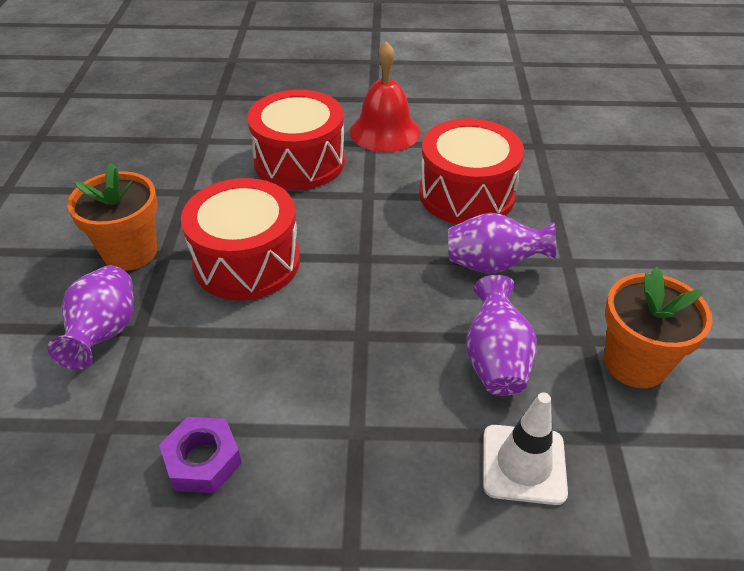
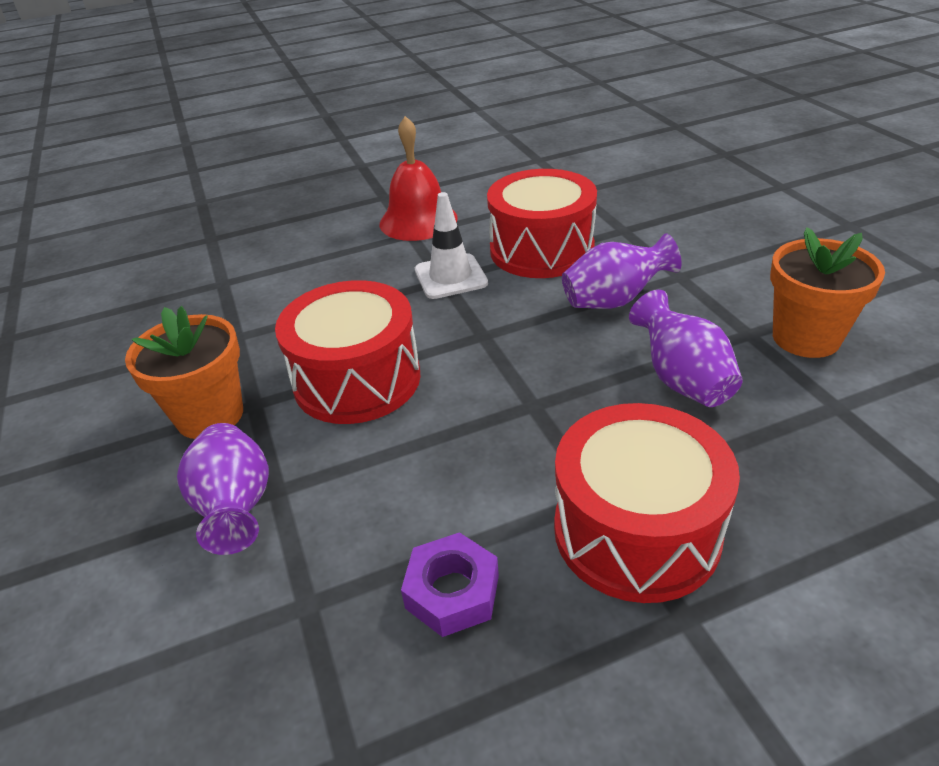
camera: 20 degrees left, 5 degrees down
(299, 161) = (347, 271): red drum -> red drum (636, 531)
(523, 464) = (781, 459): white traffic cone -> white traffic cone (450, 277)

